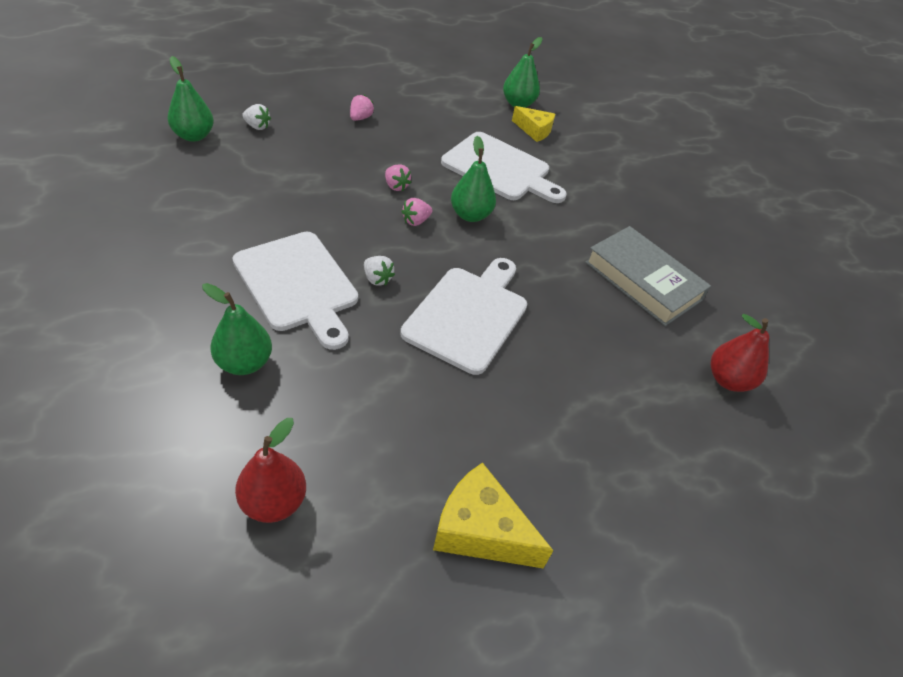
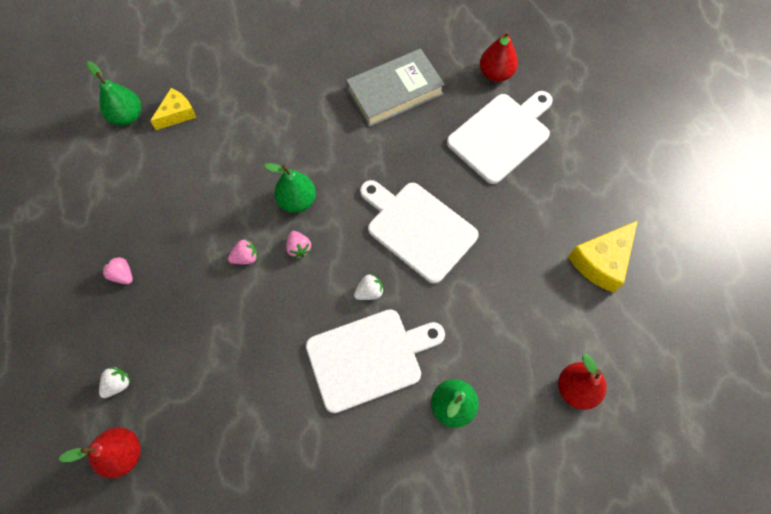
camera: 70 degrees left, 20 degrees up
(194, 136) = (123, 453): green pear -> red pear
(500, 169) = (234, 160): white cutting board -> white cutting board (501, 135)

